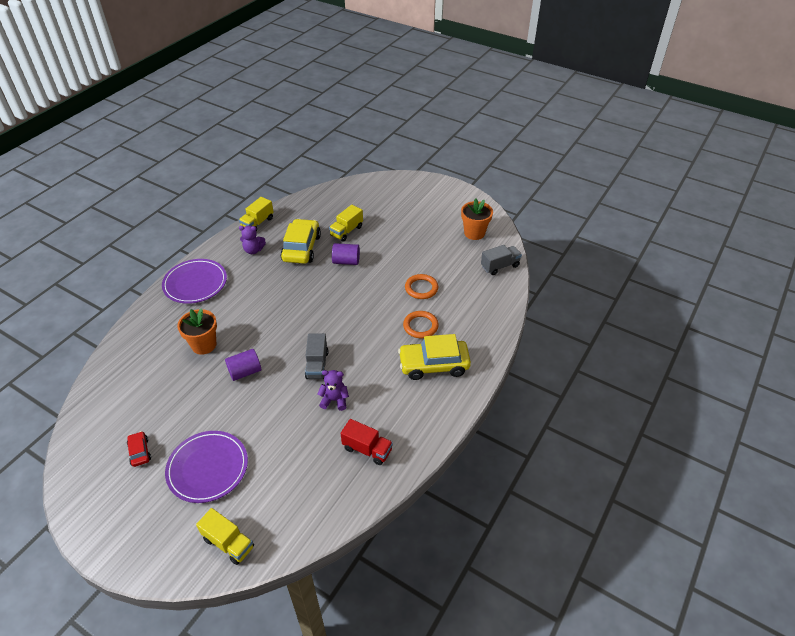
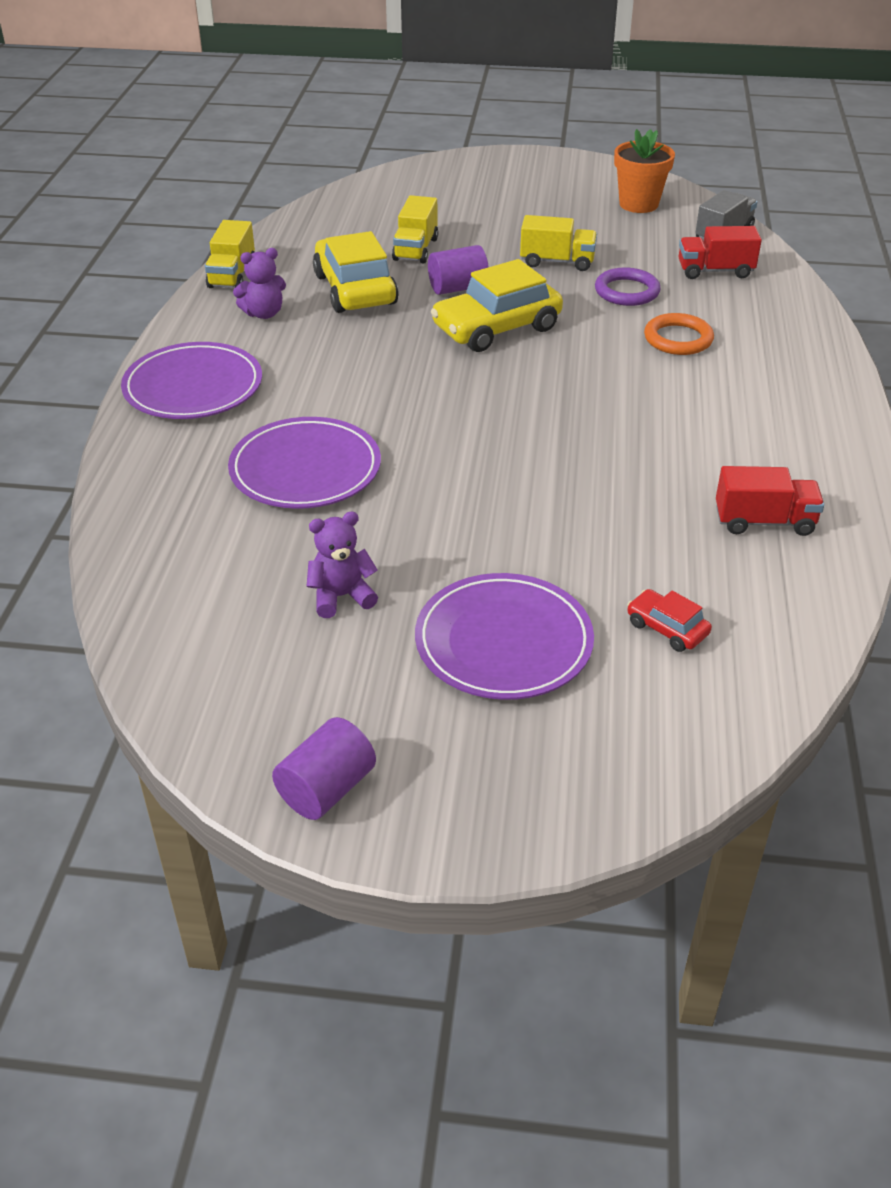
camera: 25 degrees left, 5 degrees down
(140, 452) = (338, 664): red car -> red car (667, 628)
(204, 345) = (305, 469): orange flower pot -> purple plate
(228, 543) = (661, 735): yellow truck -> yellow truck (557, 262)
(245, 372) = (429, 484): purple cylinder -> purple cylinder (326, 789)
(317, 365) = (554, 437): grey truck -> none
(334, 400) = (637, 474): purple teddy bear -> purple teddy bear (341, 596)
(421, 288) = (627, 291): orange ring -> purple ring
(433, 365) = (753, 381): yellow car -> yellow car (496, 328)
(475, 289) = (715, 271): none -> red truck

